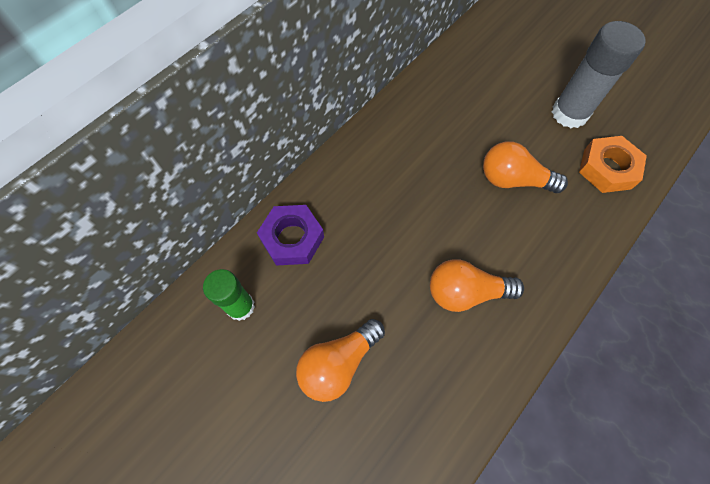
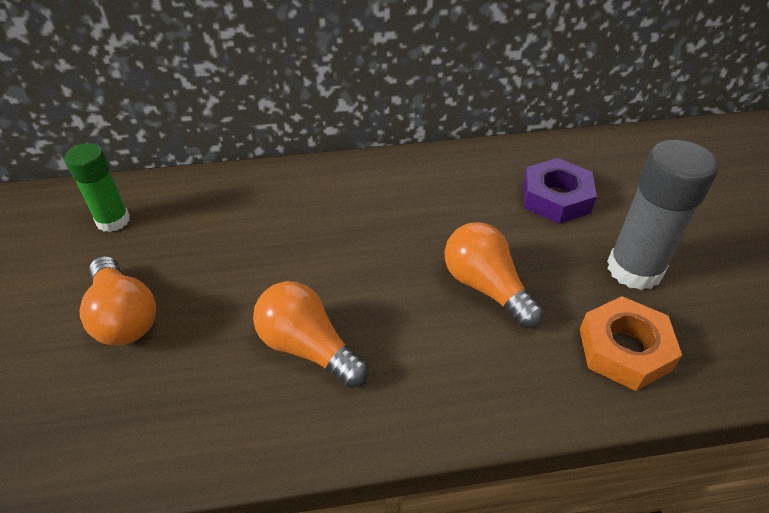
camera: 40 degrees right, 20 degrees down
(292, 238) = (214, 201): purple nut -> purple nut (556, 198)
(338, 363) = (124, 316): orange light bulb -> orange light bulb turned 120 degrees counterclockwise

